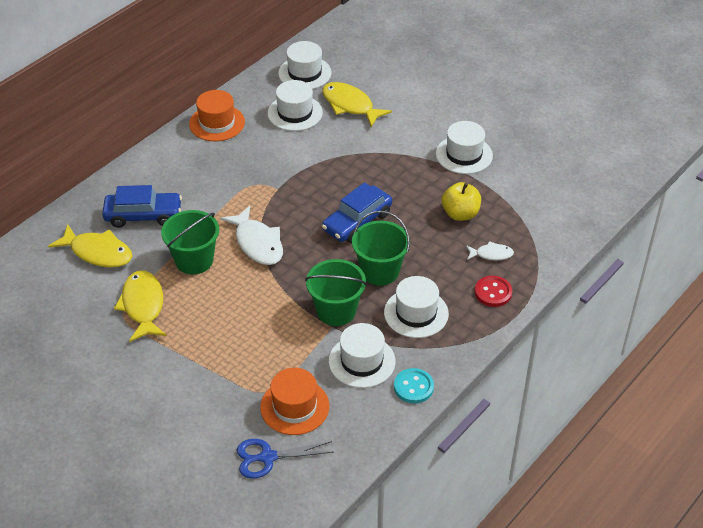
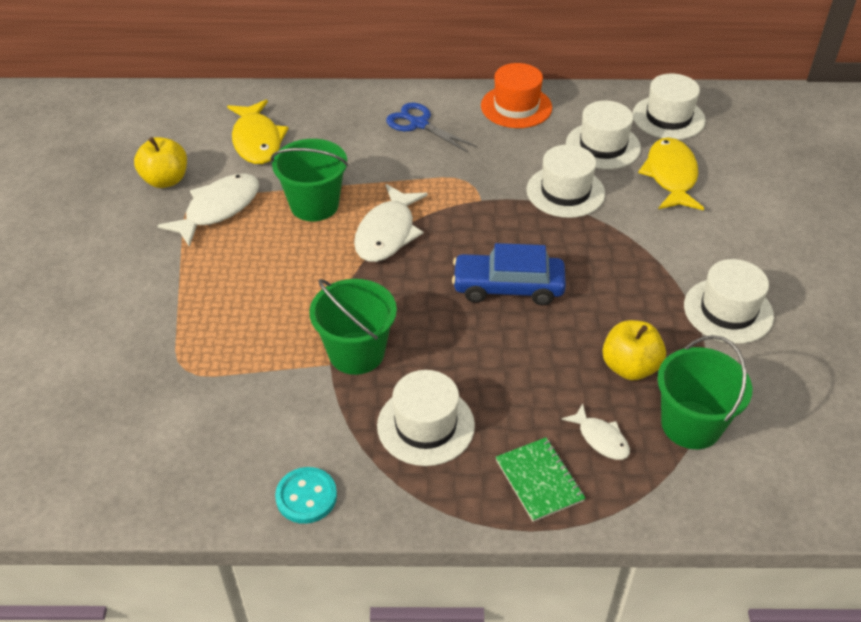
camera: 50 degrees right, 0 degrees up
(81, 316) = (165, 180): none -> yellow apple
(143, 215) = (336, 138): blue car -> none
(143, 306) = (218, 209): yellow fish -> white fish
(267, 457) = (89, 429): blue scissors -> blue scissors (419, 124)
(294, 406) = (182, 406): orange hat -> none
(362, 361) = (302, 422): white hat -> white hat (565, 192)
(380, 271) = (455, 352): green bucket -> green bucket (691, 425)
(493, 292) = (539, 480): red button -> green notebook

